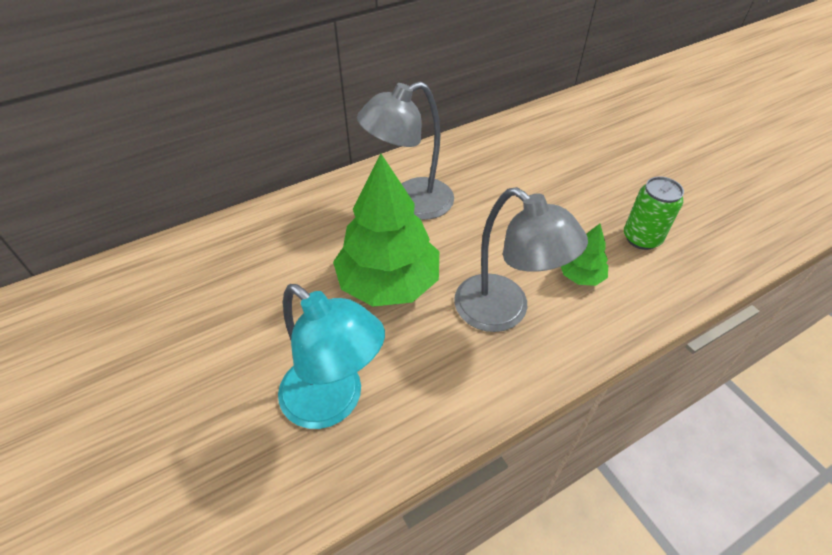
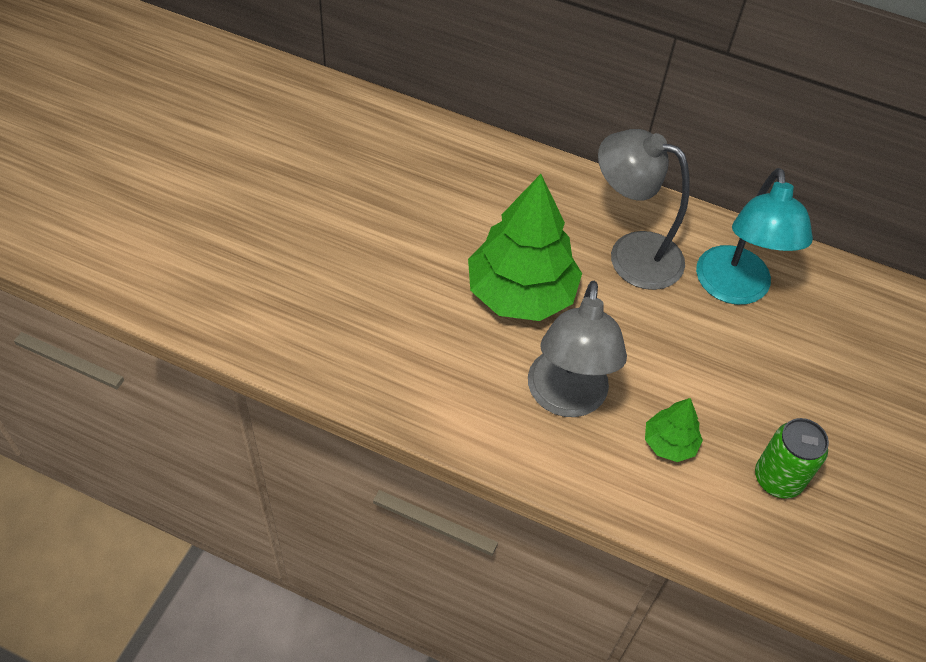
camera: 50 degrees right, 5 degrees up
(333, 402) = (376, 326): turquoise lamp -> turquoise lamp (734, 289)

